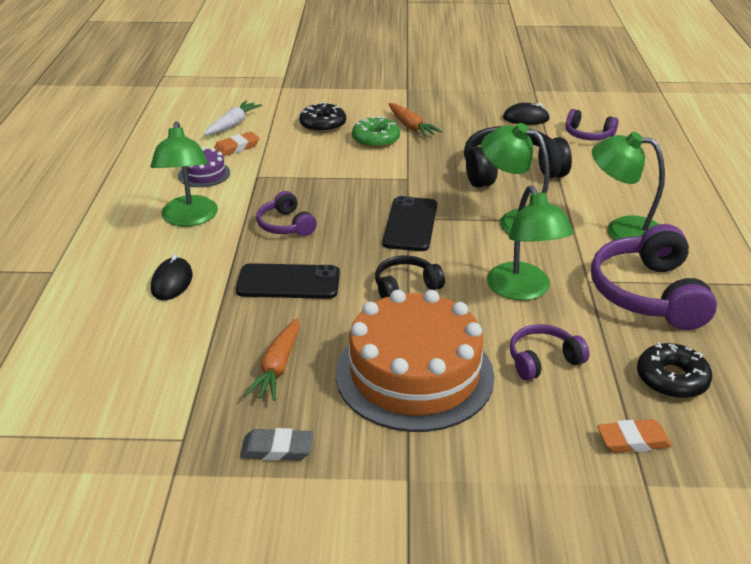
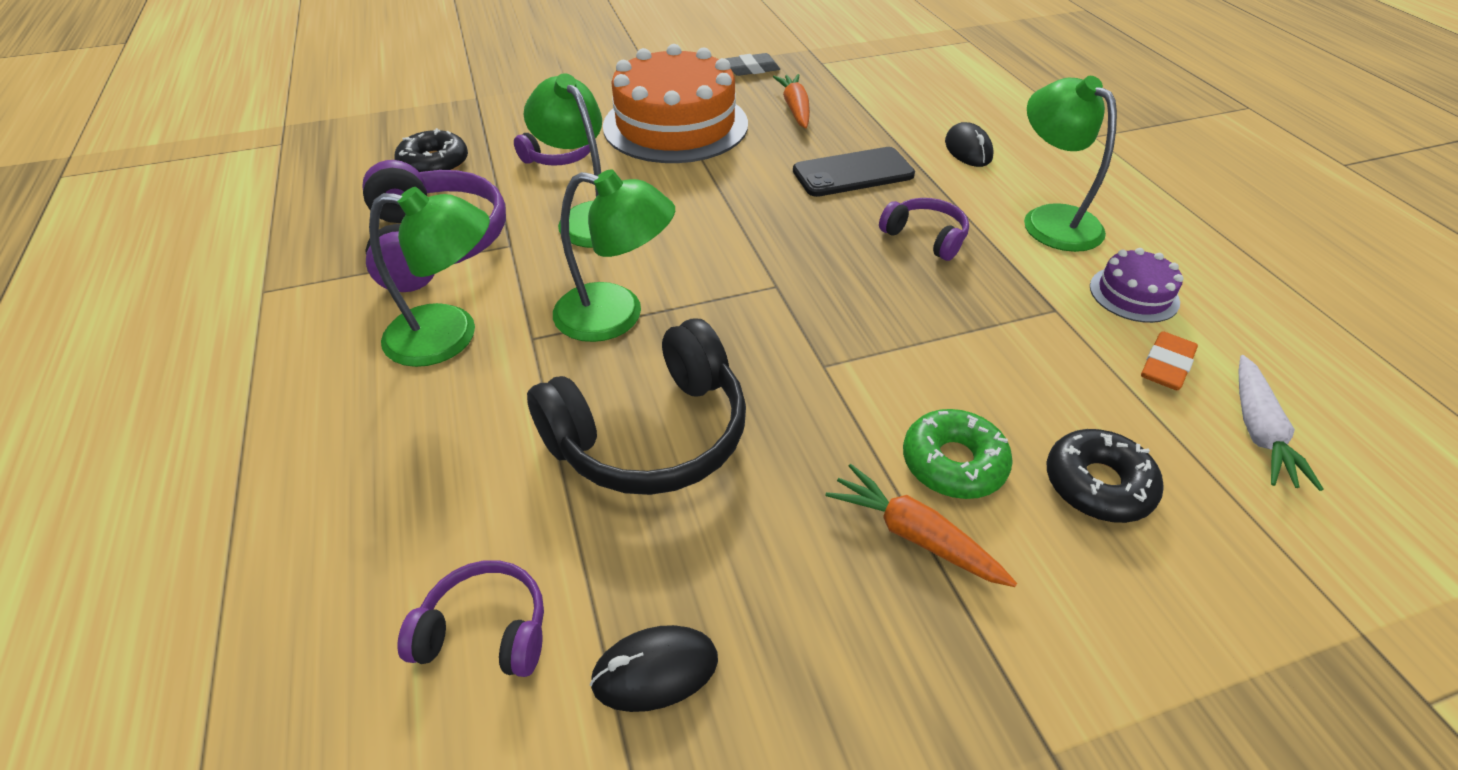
camera: 160 degrees right, 10 degrees up
(406, 287) = (725, 194): black headphones -> none
(410, 224) = (766, 275): black phone -> none
(633, 440) = (481, 117): orange eraser -> none

